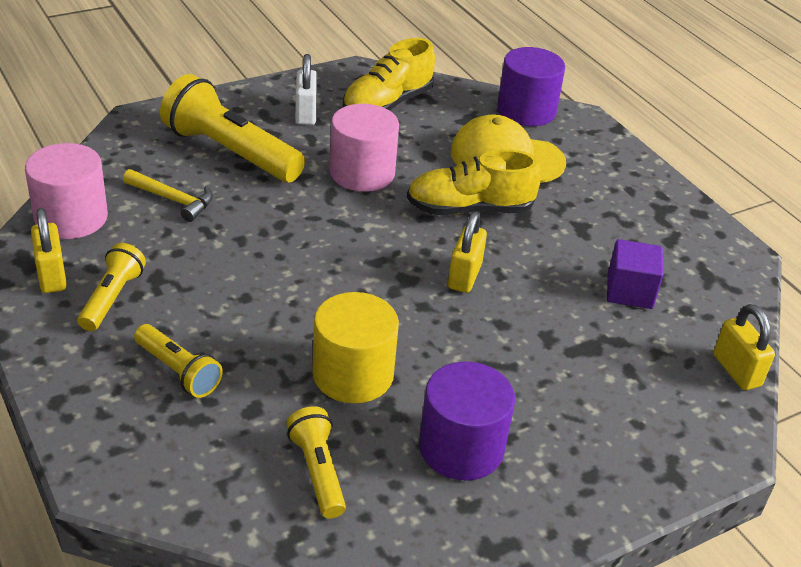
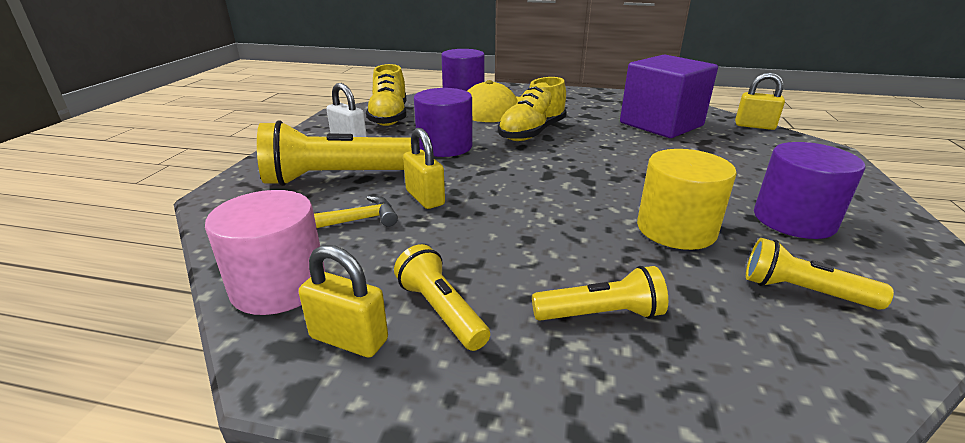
camera: 45 degrees left, 10 degrees down
(362, 173) = (444, 146): pink cylinder -> purple cylinder
(464, 276) = (598, 156): yellow padlock -> yellow padlock (425, 198)
(629, 291) = (661, 124): purple cube -> purple cube, size x1.91

